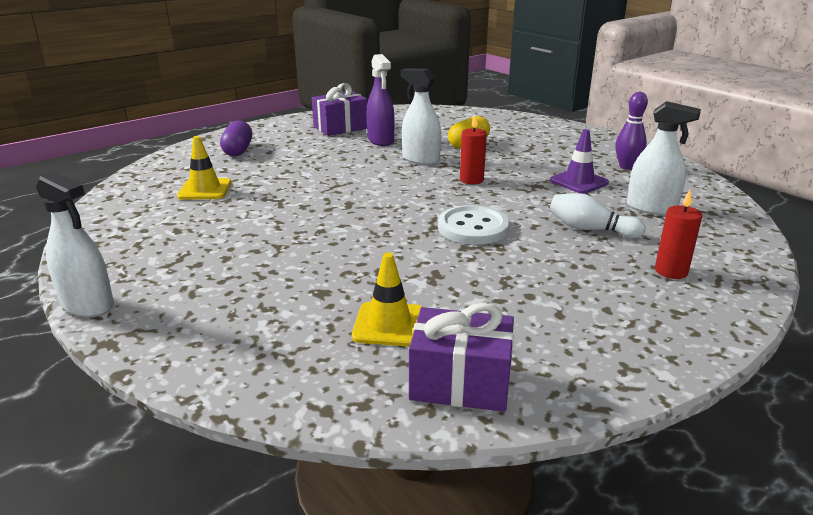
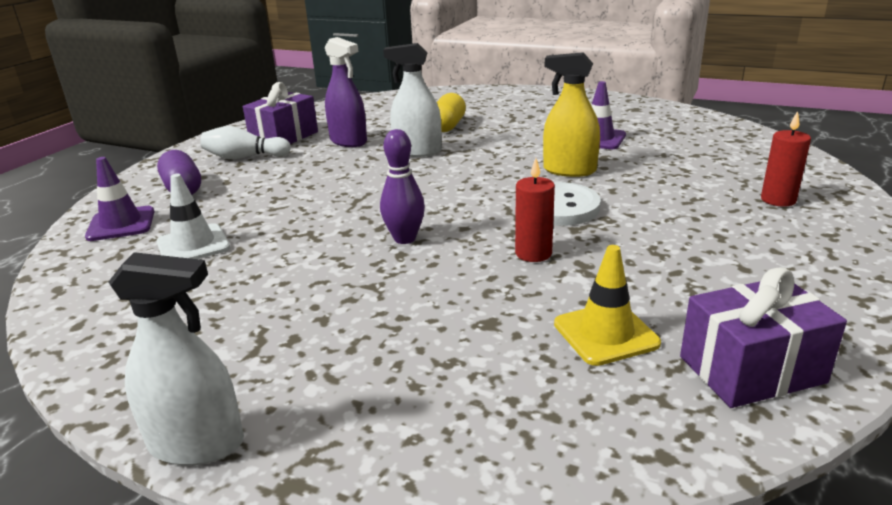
camera: 25 degrees left, 0 degrees up
(180, 165) = (121, 224): none -> purple traffic cone
(205, 189) = (193, 245): yellow traffic cone -> white traffic cone
(471, 180) = (496, 160): red candle -> red candle (533, 253)
(519, 202) = (569, 170): none -> yellow spray bottle
(590, 229) = (665, 180): white bowling pin -> white bowling pin (245, 157)
(626, 167) = (621, 116): purple bowling pin -> purple bowling pin (405, 239)
(651, 208) = (689, 148): white spray bottle -> none

